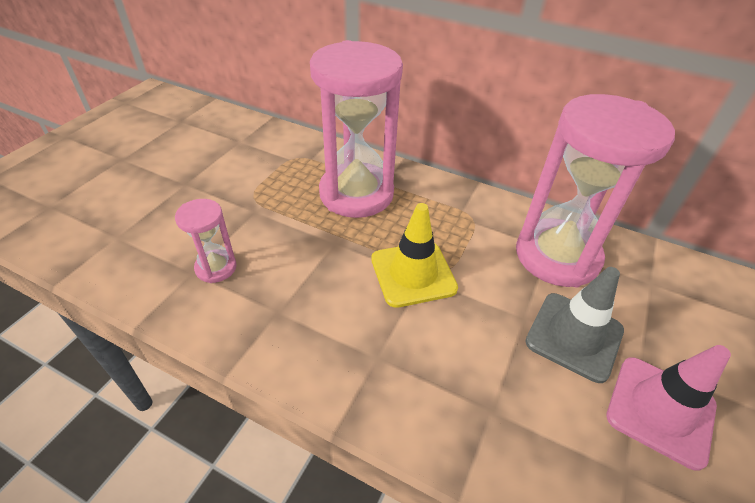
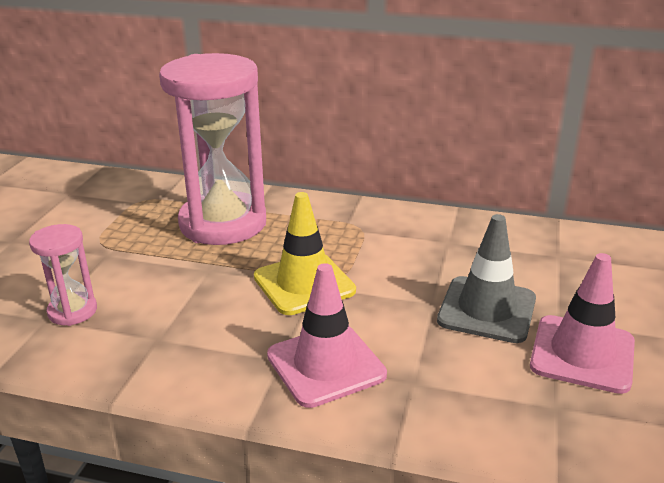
camera: 10 degrees left, 15 degrees down
(416, 373) = (326, 365): none -> pink traffic cone
(557, 256) = (457, 247): pink hourglass -> none

